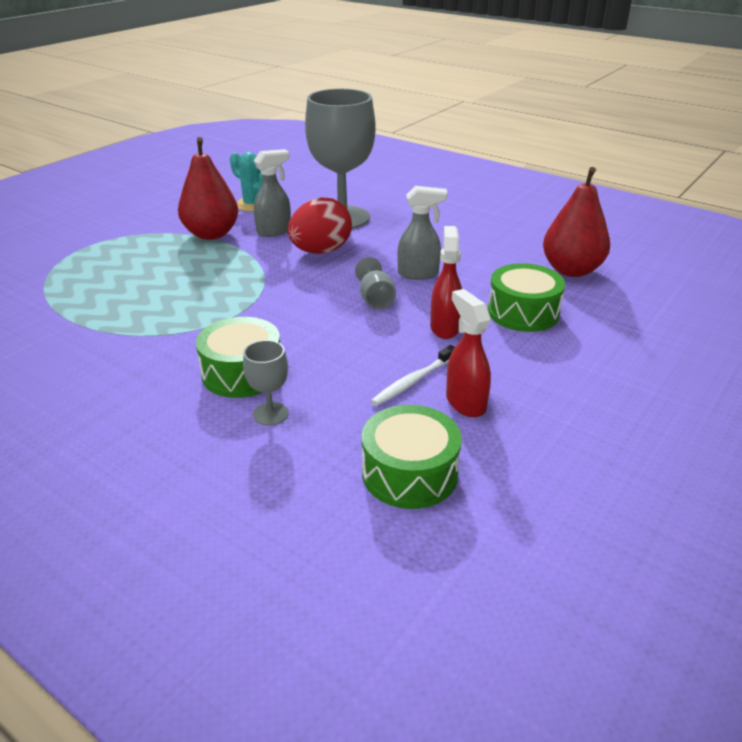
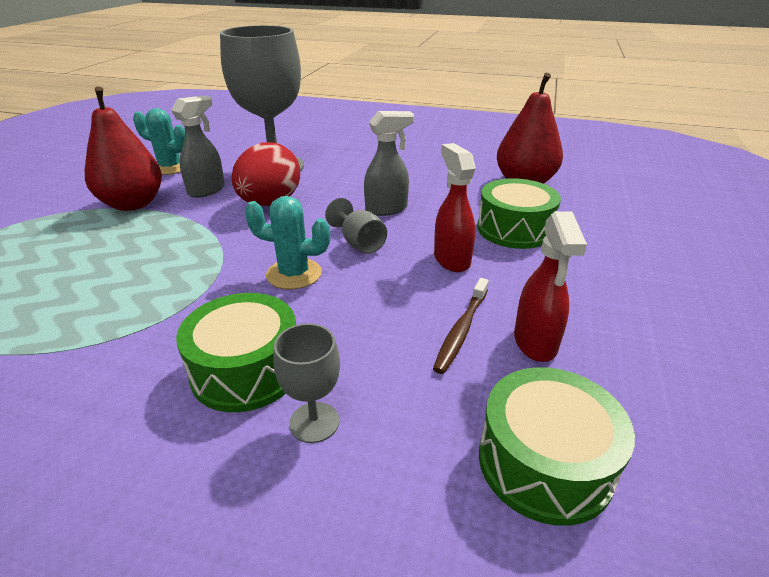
camera: 20 degrees left, 0 degrees up
(309, 314) = (294, 274): none -> turquoise cactus
(413, 381) = (461, 330): white toothbrush -> brown toothbrush
(465, 402) = (535, 343): red spray bottle -> red spray bottle turned 135 degrees counterclockwise

